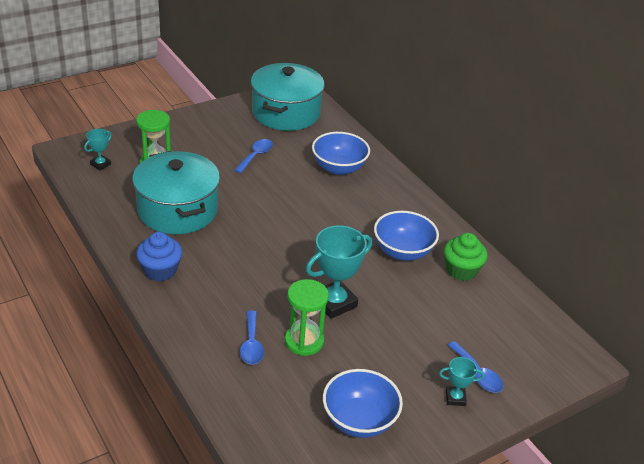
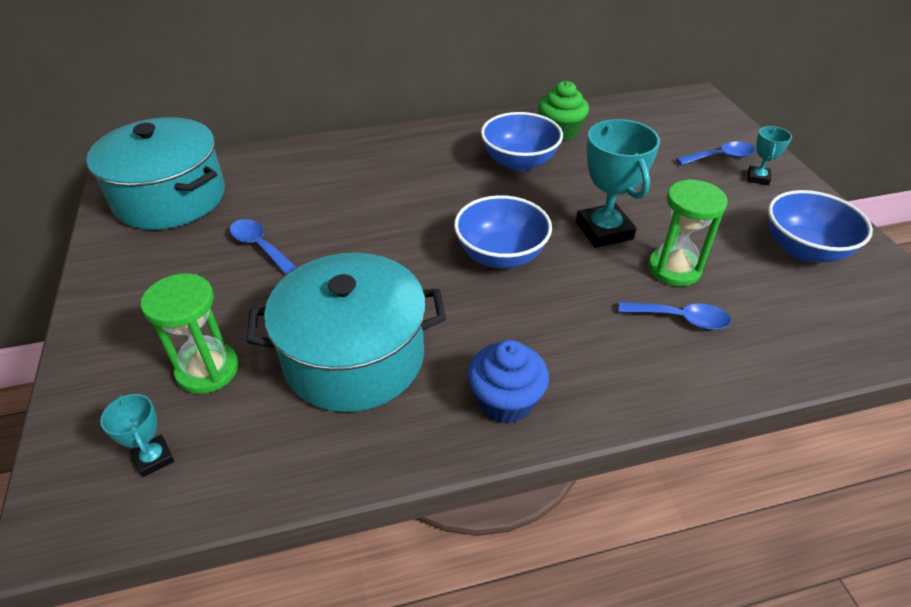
camera: 70 degrees left, 5 degrees up
(339, 168) = (333, 176): blue bowl -> blue bowl (500, 255)

